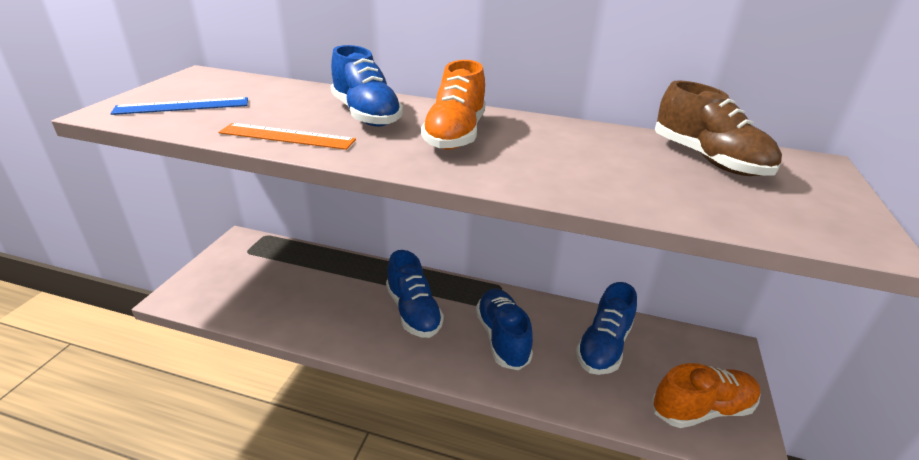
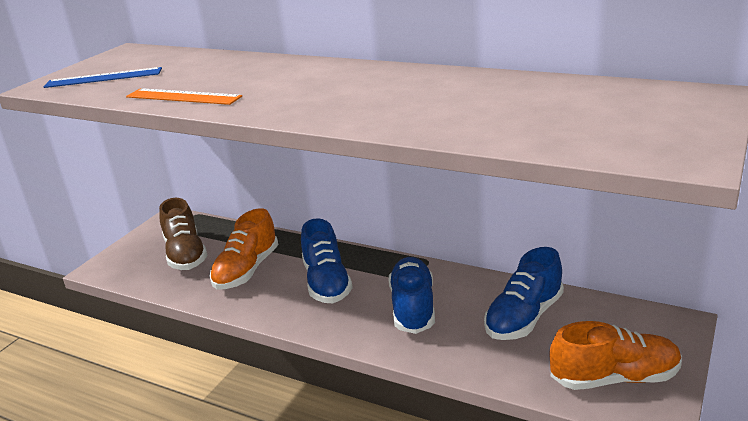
camera: 15 degrees right, 5 degrees down
(366, 115) = (262, 75): blue shoe -> none
(455, 134) = (337, 87): orange shoe -> orange shoe (247, 270)
(708, 159) = (584, 96): brown shoe -> brown shoe (185, 254)

